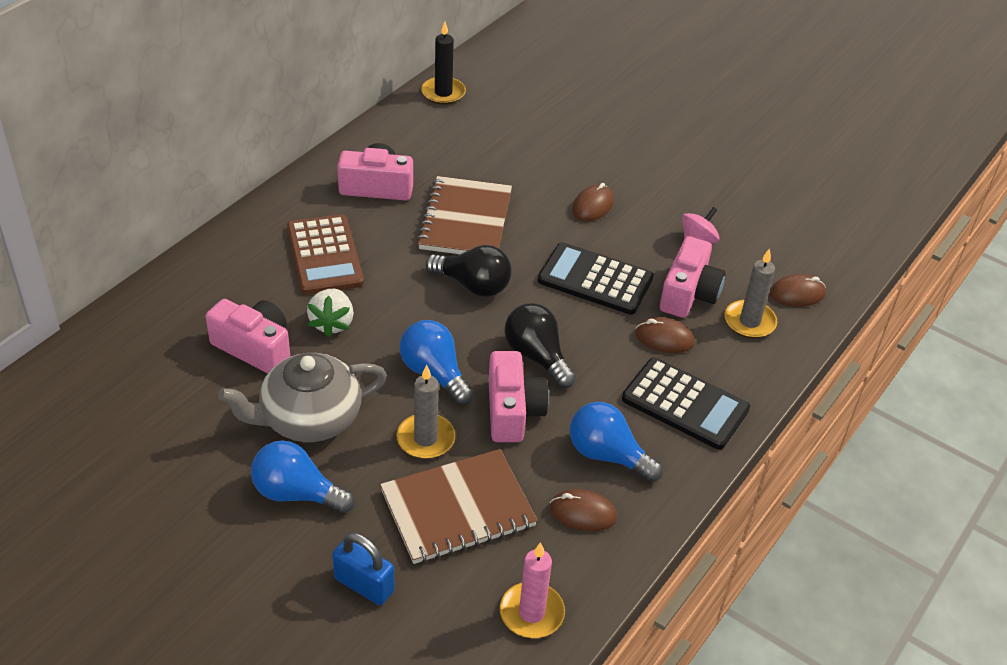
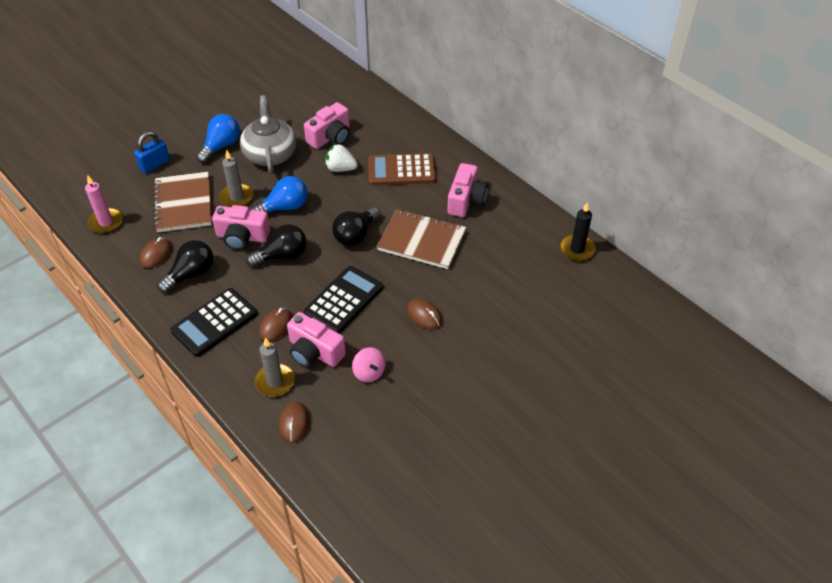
camera: 105 degrees right, 5 degrees up
(607, 455) = (191, 274): blue light bulb -> black light bulb

